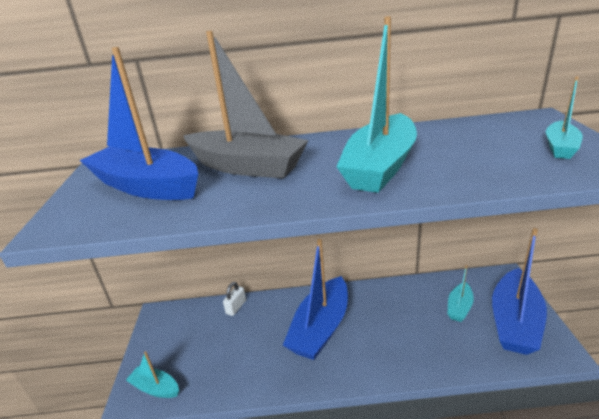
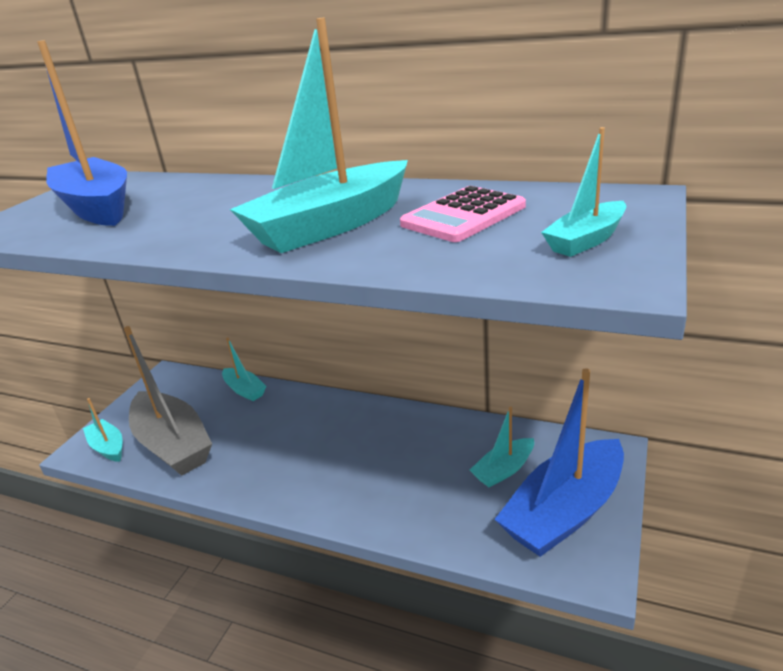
camera: 25 degrees right, 0 degrees up
(236, 307) = (245, 390): white padlock -> turquoise boat
(247, 167) = (206, 203): grey boat -> grey boat (173, 444)
(320, 328) = (313, 440): blue boat -> none
(460, 145) = (463, 216): none -> pink calculator

